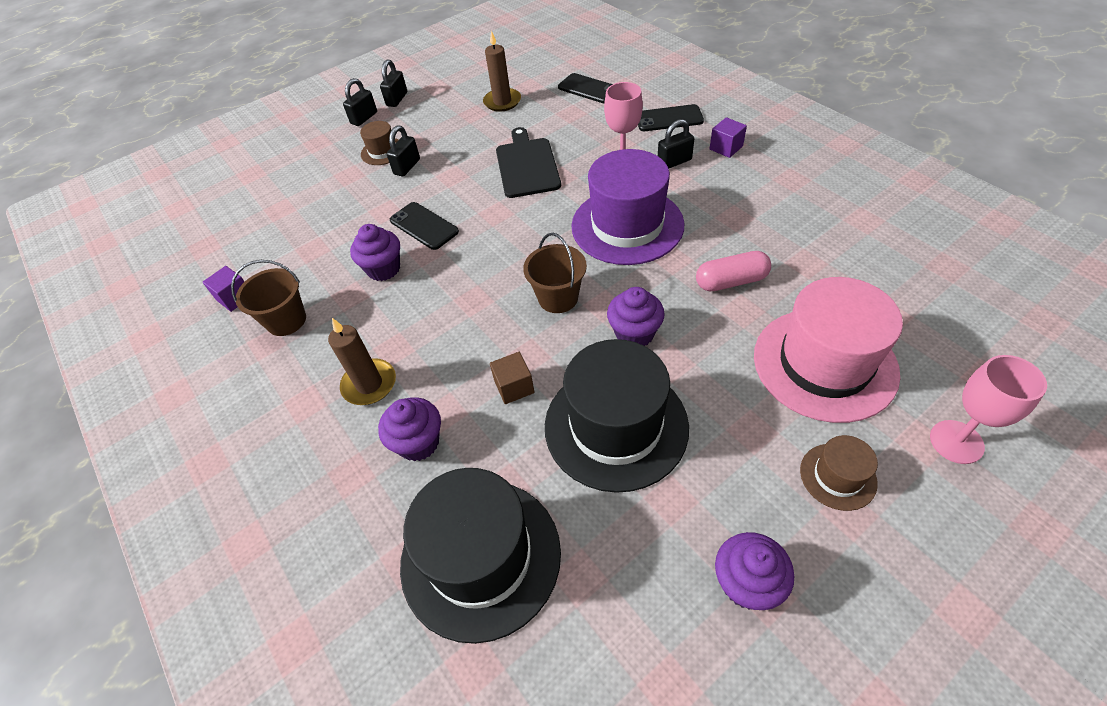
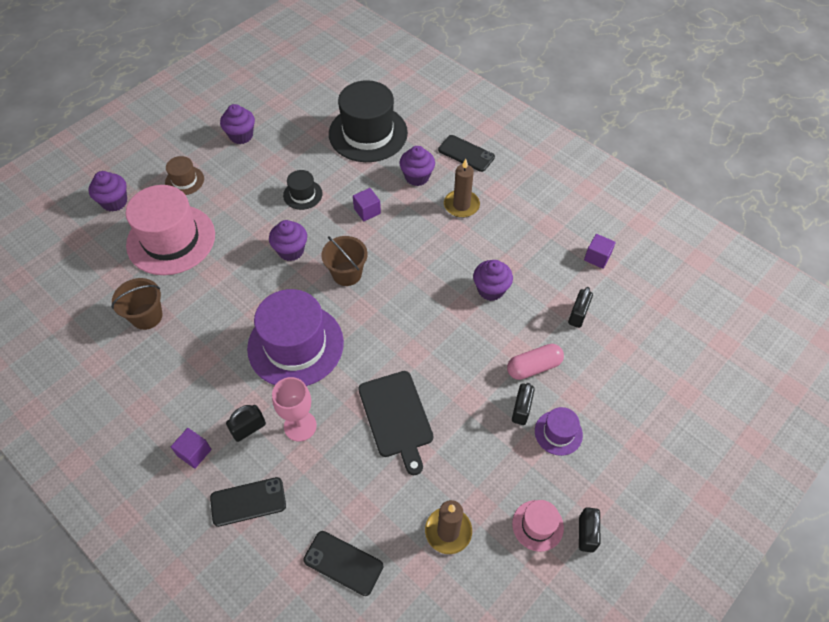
camera: 165 degrees right, 5 degrees up
(286, 320) = (544, 242): brown bucket -> brown bucket (147, 316)
(364, 118) = (610, 492): black padlock -> black padlock (578, 315)
(382, 151) = (558, 433): brown hat -> purple hat
(424, 226) = (474, 334): black phone -> black phone (466, 153)
(431, 103) = (537, 525): none -> pink hat
(514, 387) = (367, 211): brown cube -> purple cube
(616, 426) = (302, 194): black hat -> black hat, size x0.47
(731, 281) = (218, 296): pink capsule -> pink capsule (533, 367)
(956, 442) = (114, 202): pink goblet -> purple cupcake

